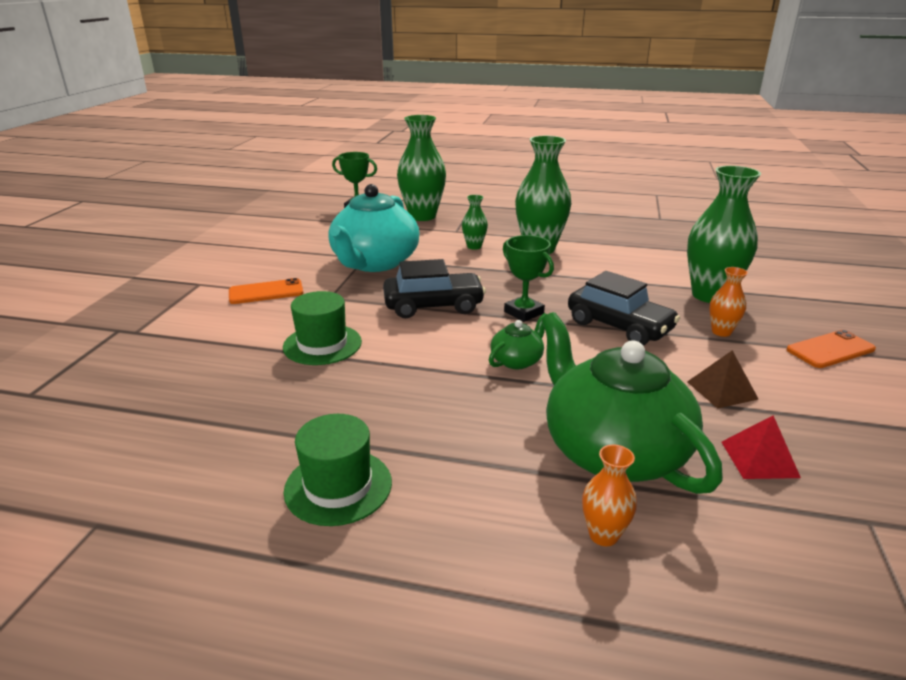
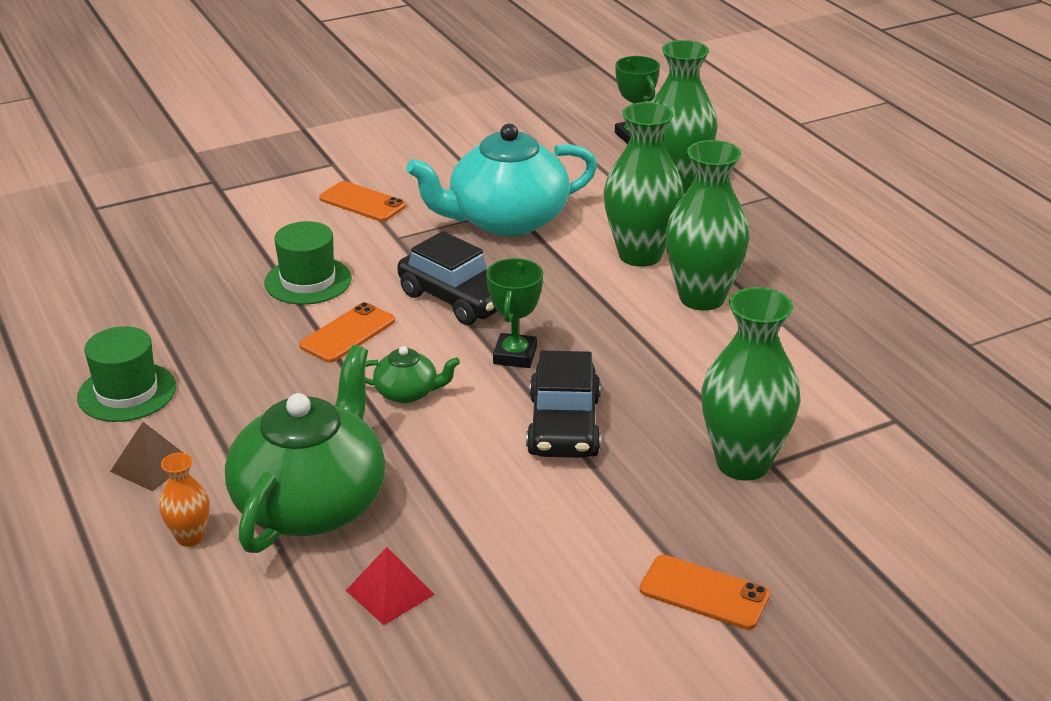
camera: 50 degrees right, 5 degrees up
(413, 355) = (348, 333): none -> orange phone
(474, 246) = (640, 255): green vase -> green vase, size x2.09
(721, 332) = (645, 499): orange vase -> none
(722, 390) = (500, 536): brown pyramid -> brown pyramid (151, 465)

